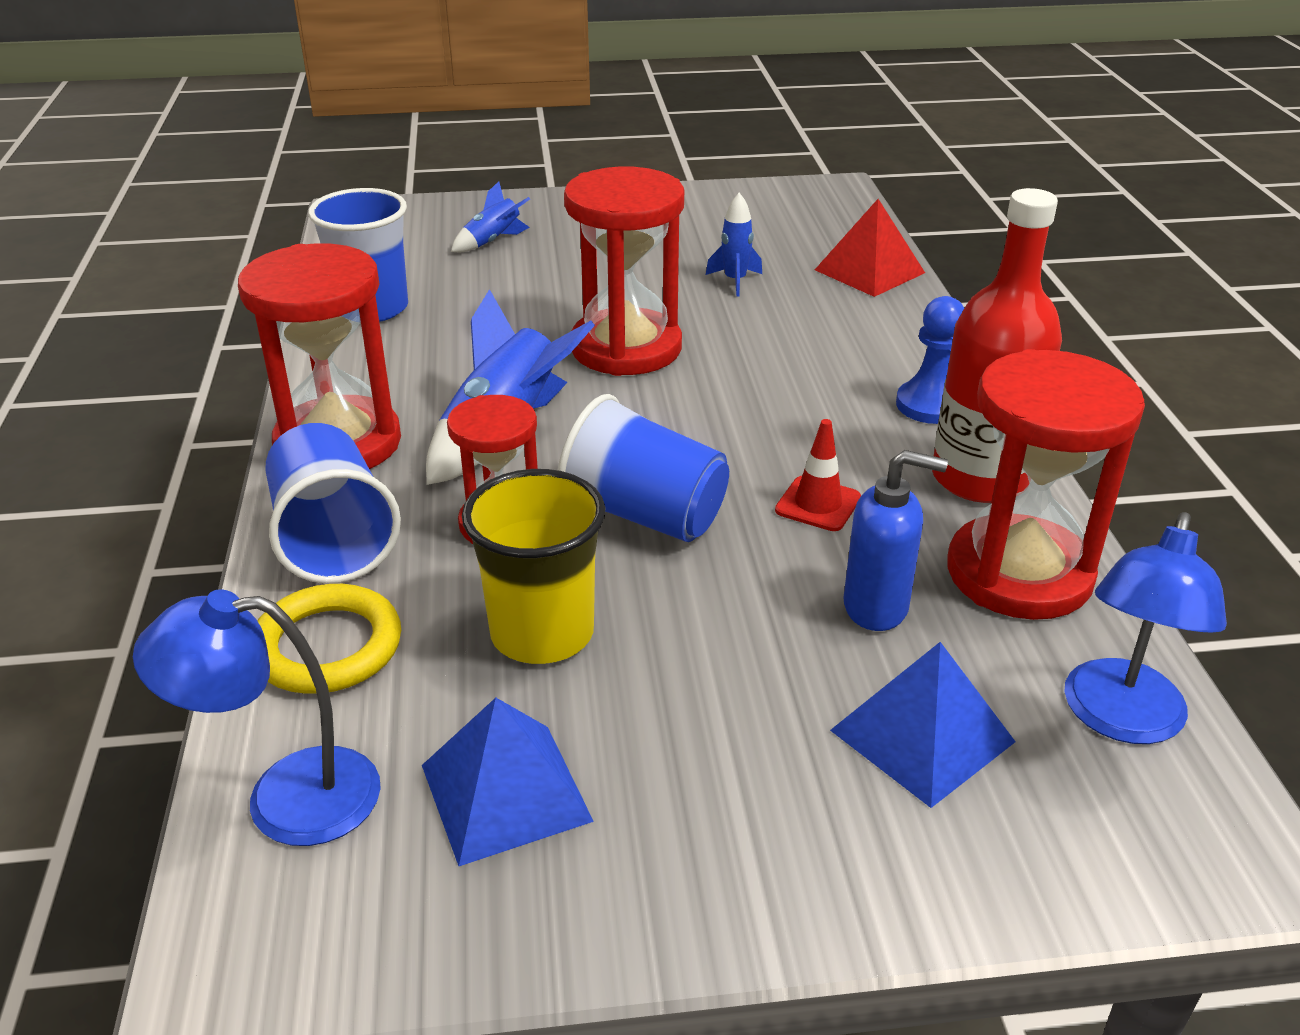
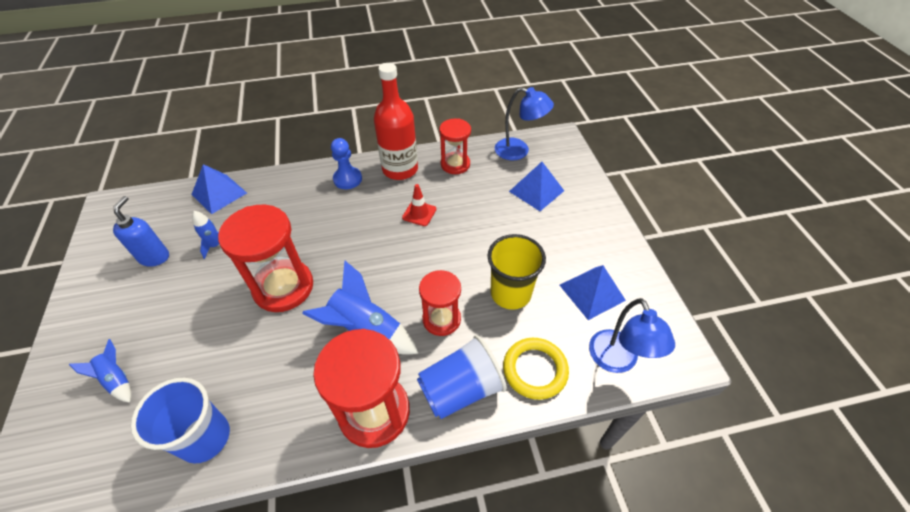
camera: 95 degrees left, 15 degrees up
(644, 515) = (431, 267): blue cup -> none
(869, 271) = (219, 193): red pyramid -> blue pyramid
(876, 607) = (478, 199): blue soap dispenser -> blue soap dispenser (154, 257)
(1019, 573) = (455, 164): red hourglass -> red hourglass, size x0.62

